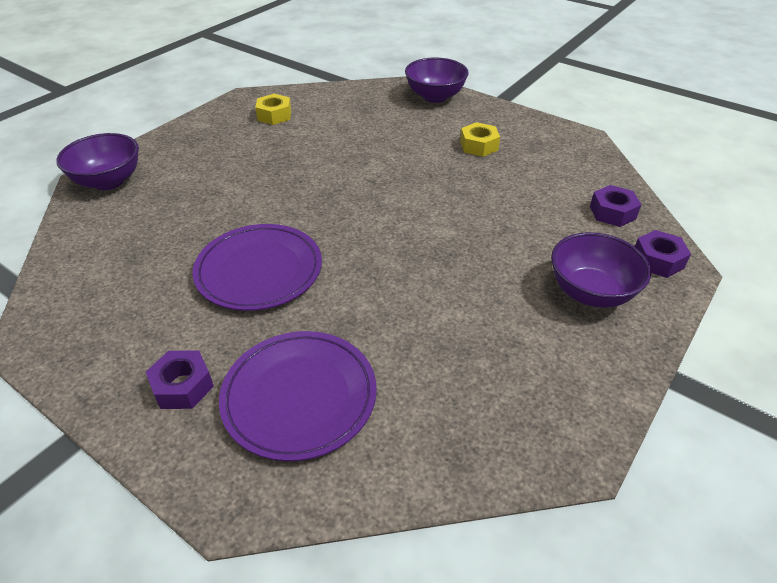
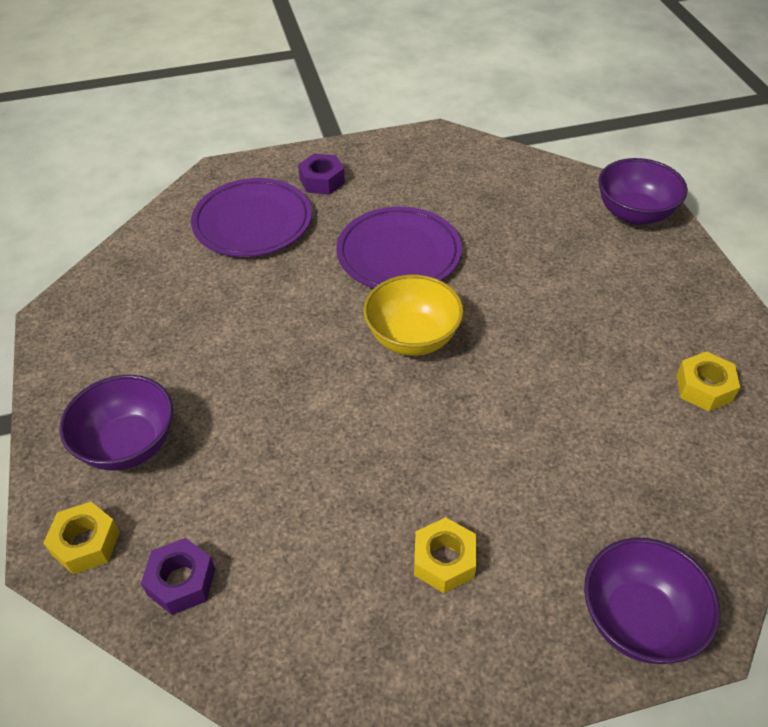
camera: 130 degrees right, 5 degrees up
(346, 220) = (412, 338): none -> yellow bowl
(657, 260) = (86, 543): purple nut -> yellow nut

